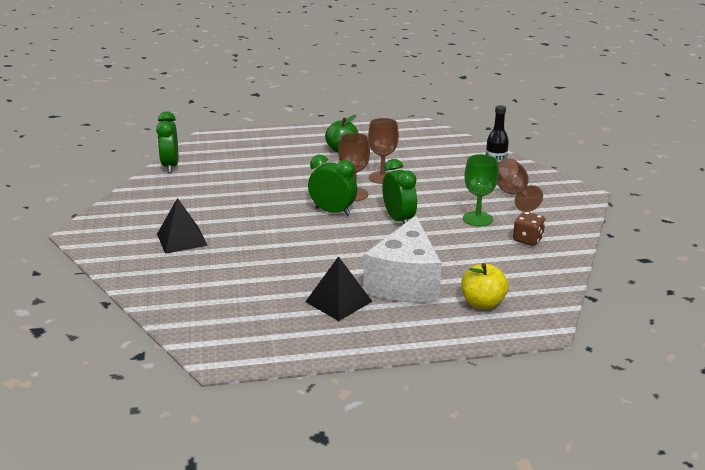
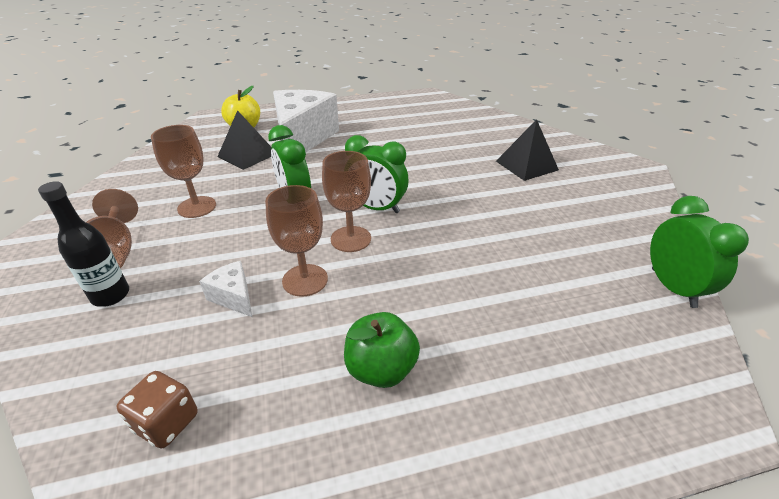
camera: 175 degrees right, 10 degrees up
(338, 301) = (358, 124): black pyramid -> black pyramid (247, 155)
(422, 173) = (233, 297): none -> white cheese
(477, 219) = (197, 207): green goblet -> brown goblet
(527, 240) = (158, 183): brown dice -> brown dice (167, 422)

